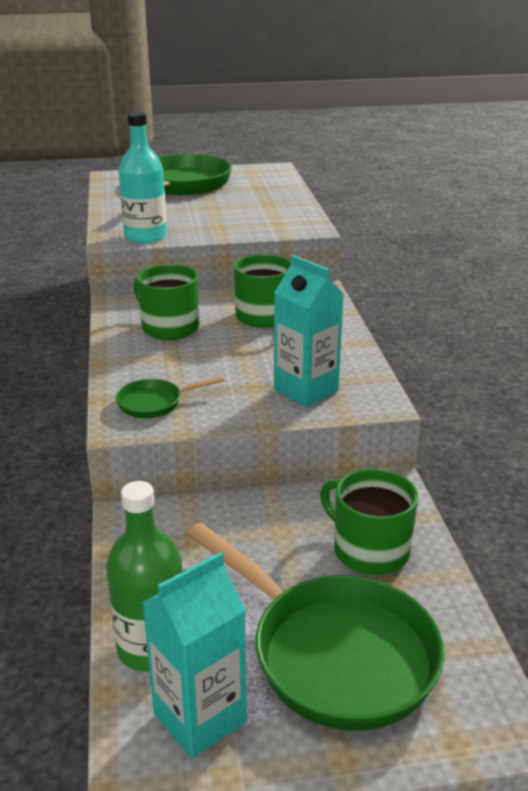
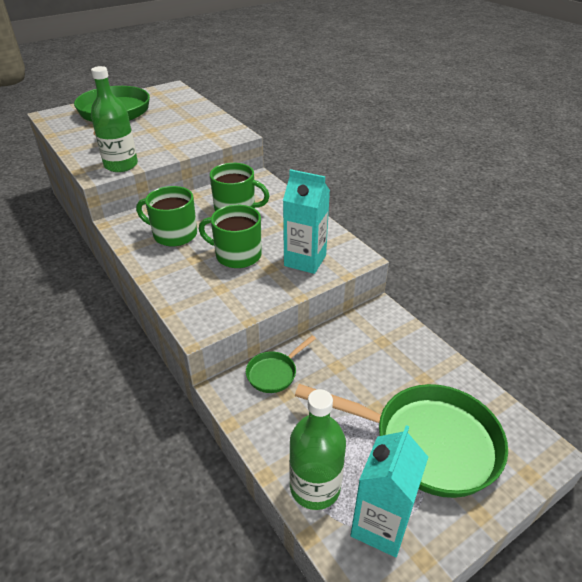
camera: 25 degrees left, 10 degrees up
(146, 236) = (121, 165): turquoise bottle -> green bottle
(155, 403) = (210, 301): green pan -> green pan (274, 373)
(369, 550) = (397, 361): green mug -> green mug (237, 255)

